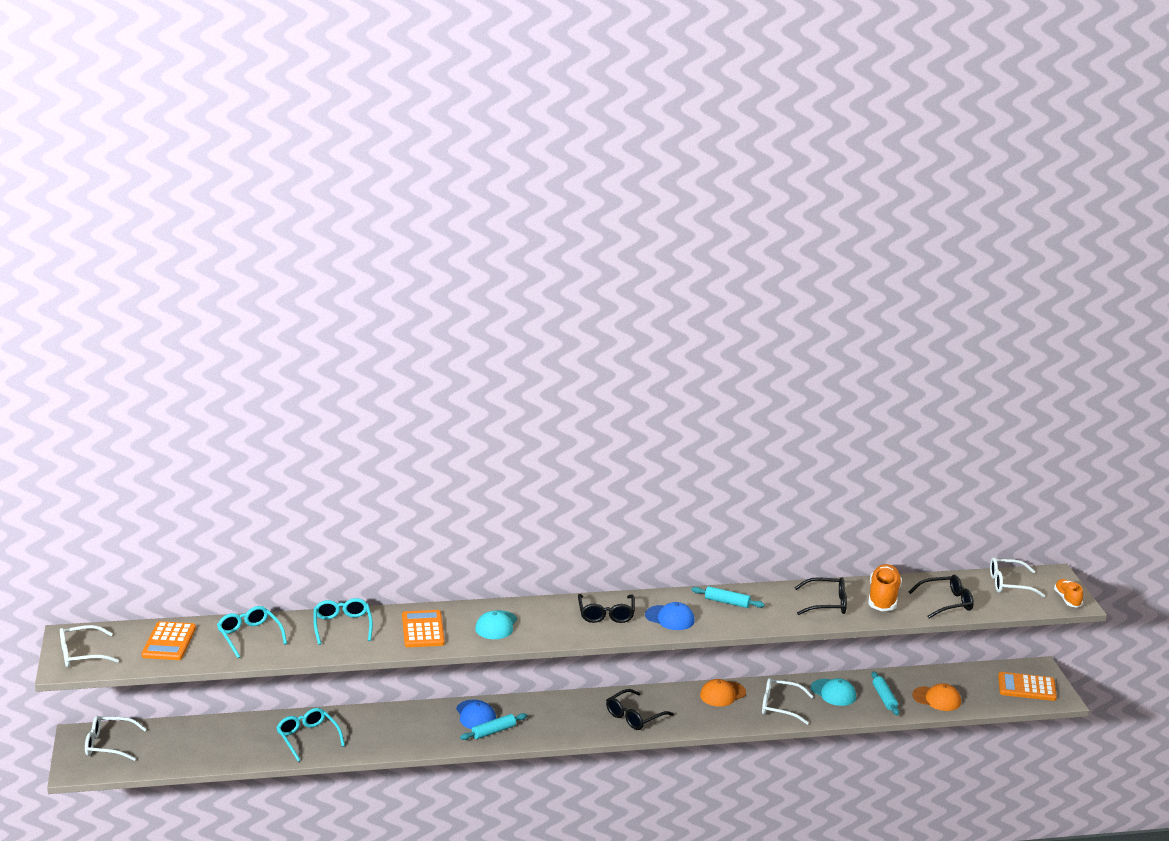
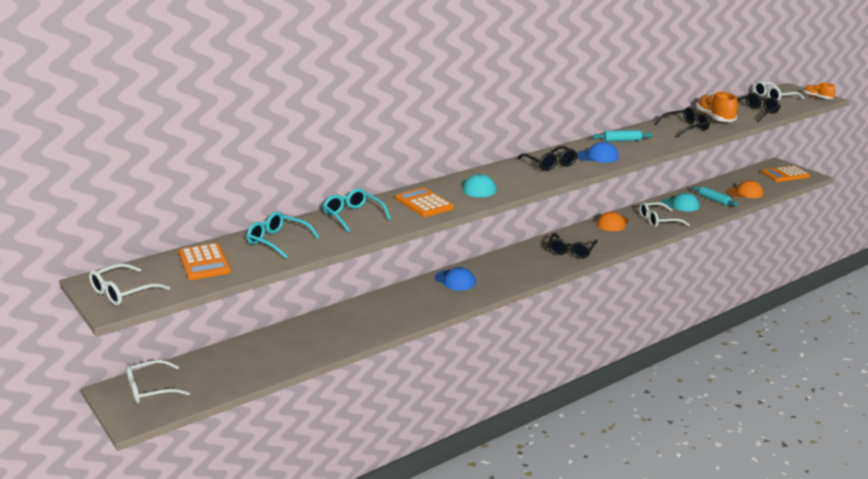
camera: 25 degrees left, 0 degrees up
(307, 738) = (334, 332): turquoise glasses -> none
(493, 731) = (481, 287): turquoise rolling pin -> none

